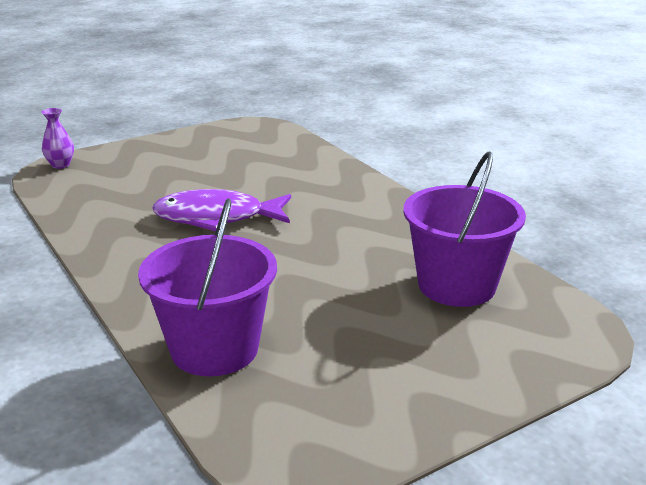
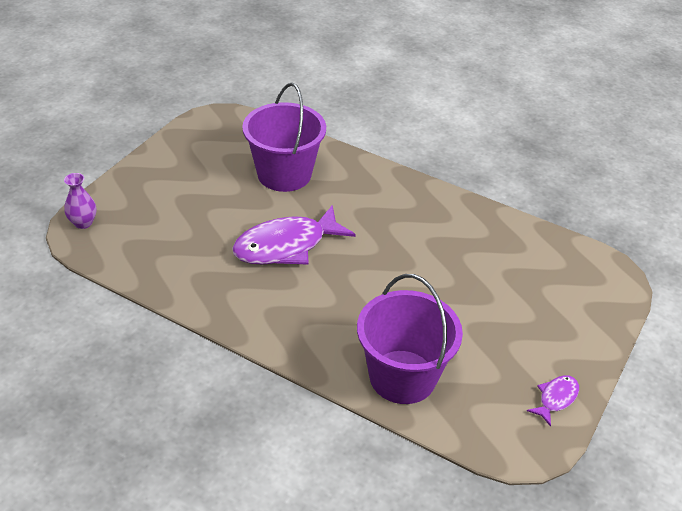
camera: 30 degrees left, 15 degrees up
(382, 429) = (556, 398): none -> purple fish
(456, 285) = (512, 259): purple bucket -> purple bucket (284, 174)

